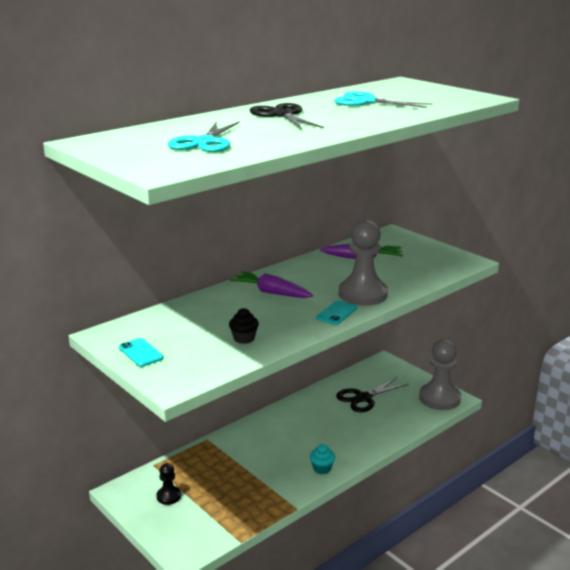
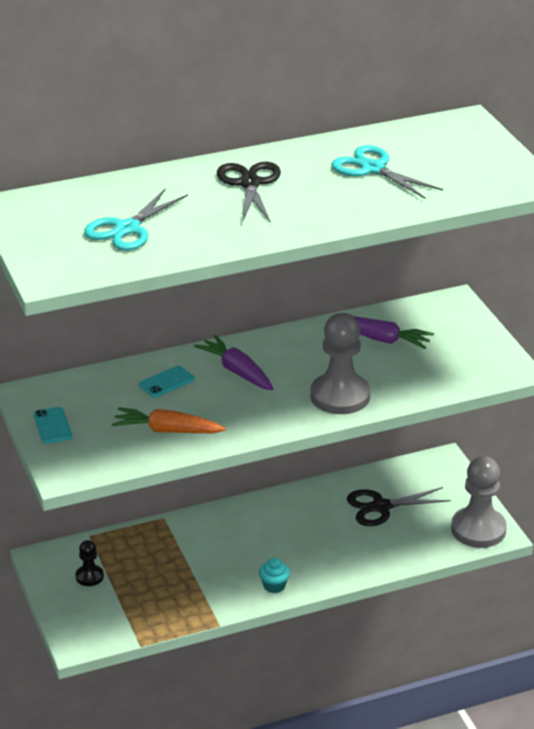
camera: 20 degrees right, 10 degrees up
(244, 338) = (167, 430): black cupcake -> orange carrot
(336, 313) = (290, 417): turquoise phone -> turquoise phone (166, 382)

